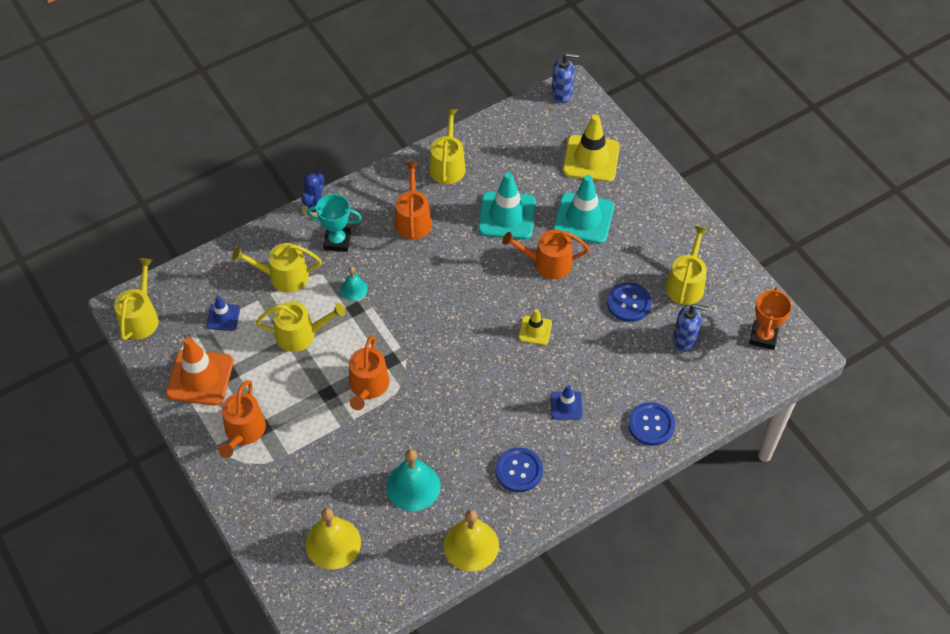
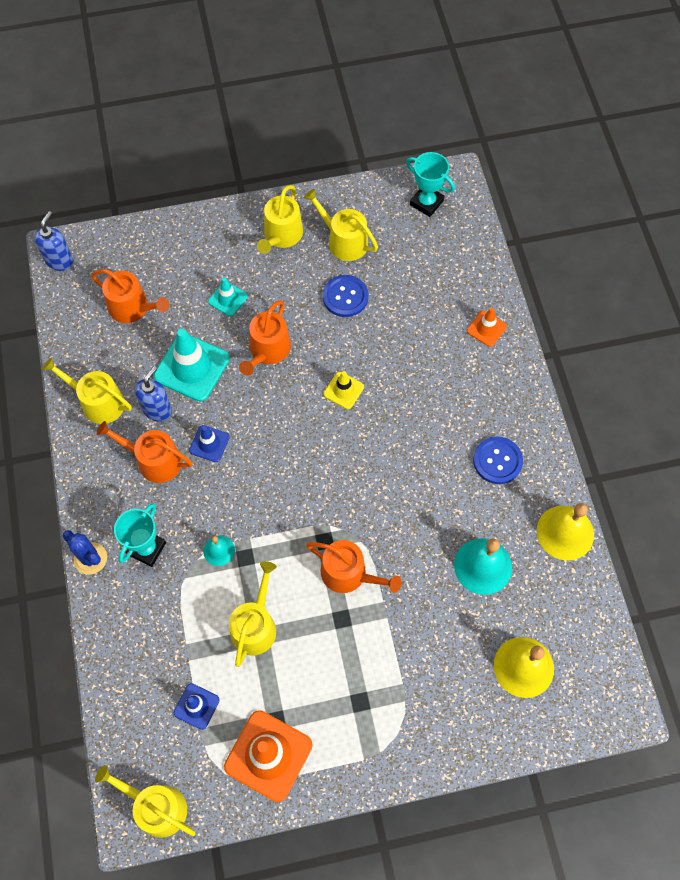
camera: 70 degrees left, 10 degrees up
(243, 432) = (358, 724): orange watering can -> orange watering can (133, 308)
(283, 276) = (169, 622): yellow watering can -> yellow watering can (281, 236)
(566, 405) = (440, 393): blue traffic cone -> blue traffic cone (209, 443)
(583, 218) = (228, 299): turquoise traffic cone -> turquoise traffic cone, size x0.53
(591, 159) = (157, 265): yellow traffic cone -> none
(651, 425) = (486, 328): blue button -> orange traffic cone
(684, 340) = (405, 266): blue soap dispenser -> blue soap dispenser (157, 409)
(763, 337) = (426, 203): orange trophy -> turquoise trophy

